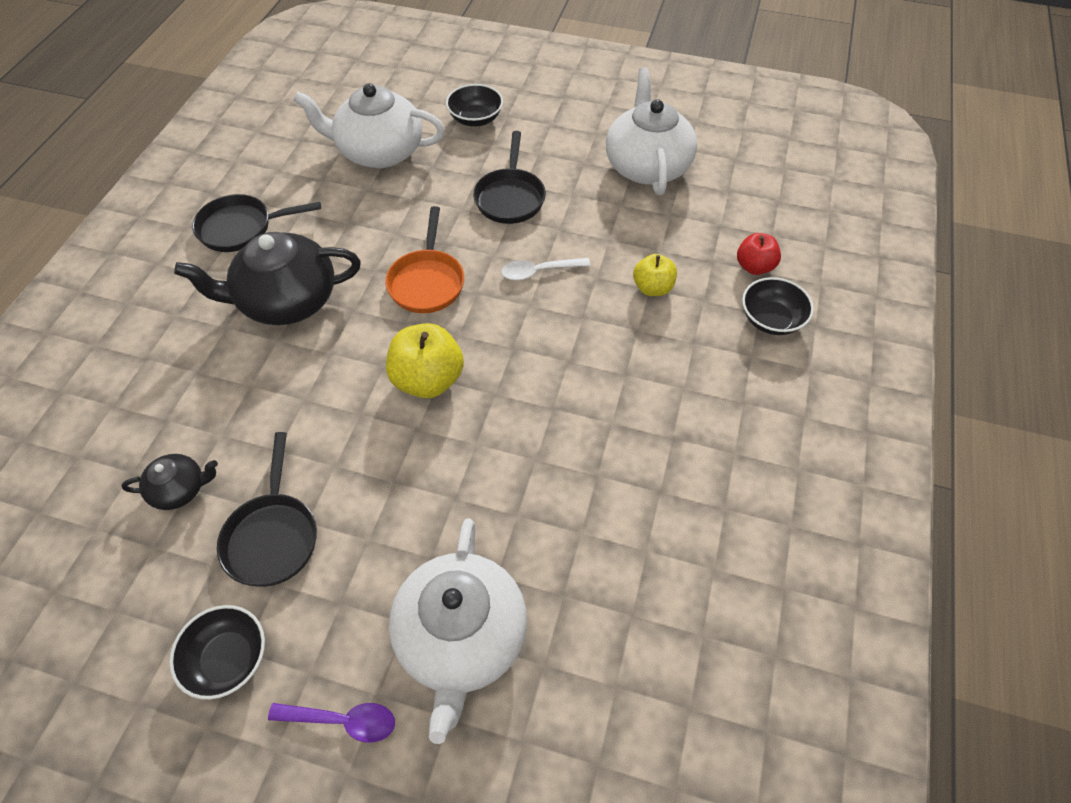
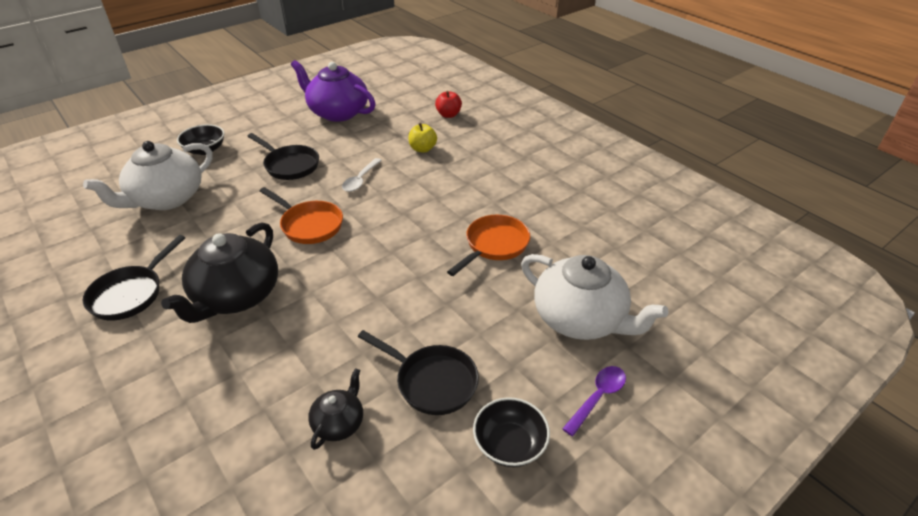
camera: 55 degrees left, 15 degrees down
(428, 380) = (386, 257): yellow apple -> none
(527, 471) = (494, 245): none -> orange pan
(647, 166) = (337, 112): white teapot -> purple teapot
(771, 319) = (486, 126): black bowl -> none

